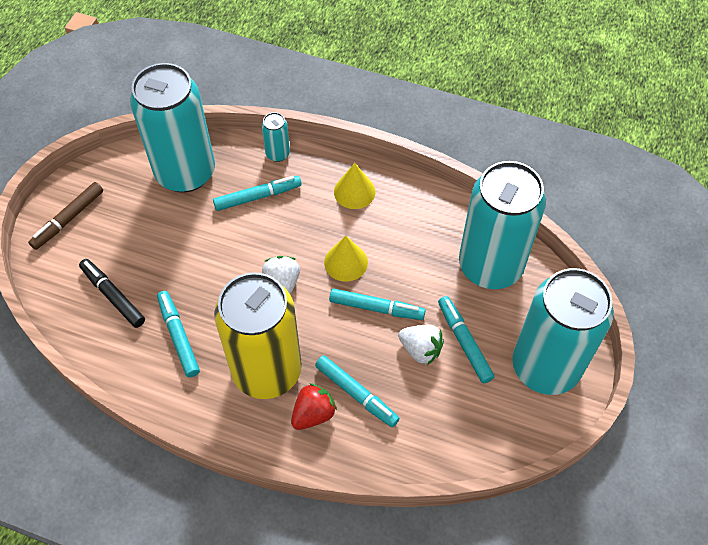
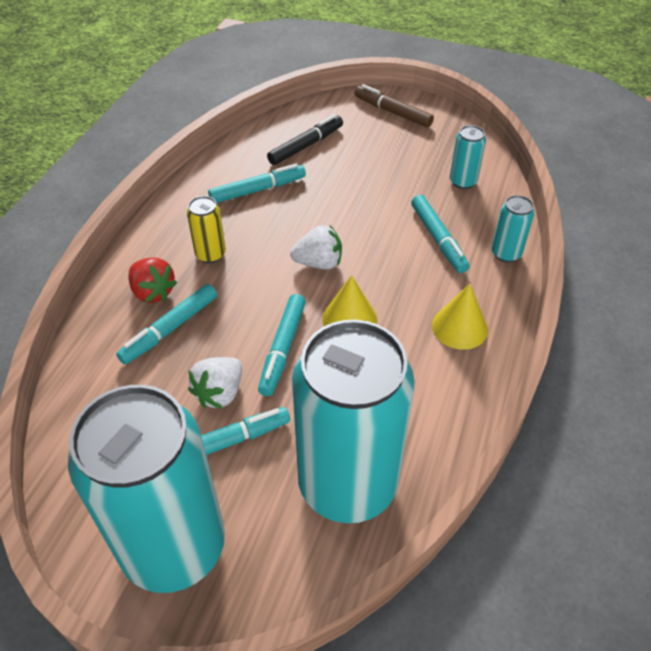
camera: 90 degrees right, 10 degrees down
(185, 172) = (463, 182): turquoise can -> turquoise can, size x0.41
(267, 371) = (210, 254): yellow can -> yellow can, size x0.41

